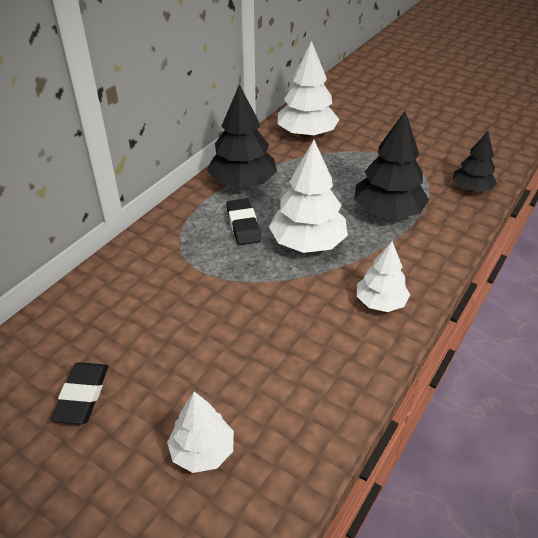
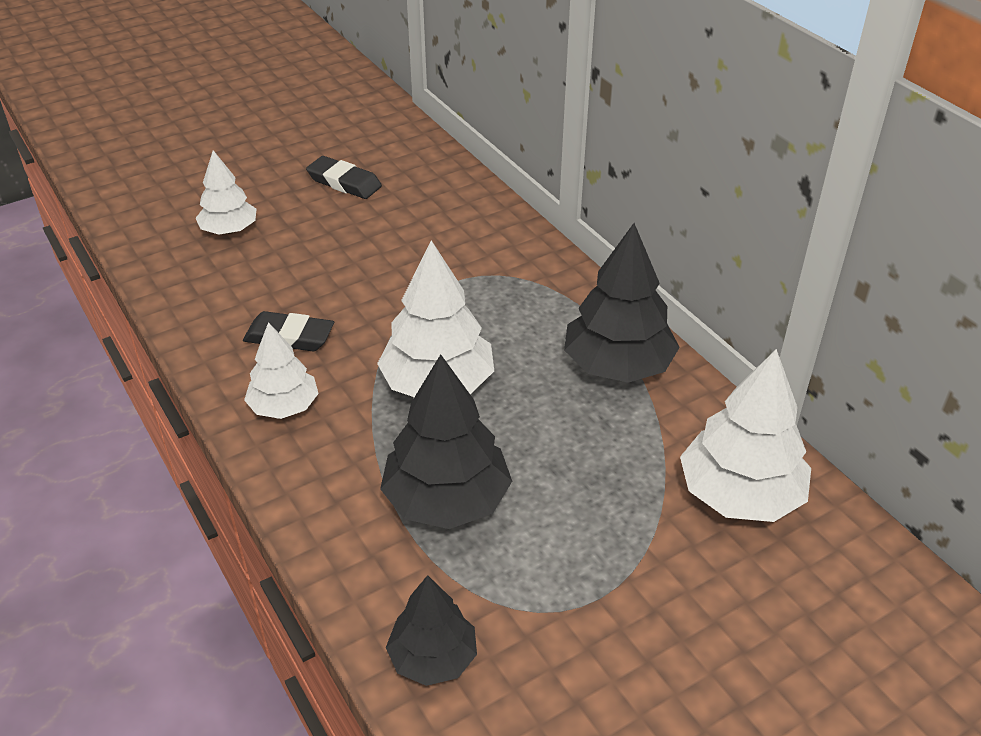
camera: 115 degrees right, 0 degrees up
(243, 225) = (516, 337): black eraser -> black eraser (289, 337)

